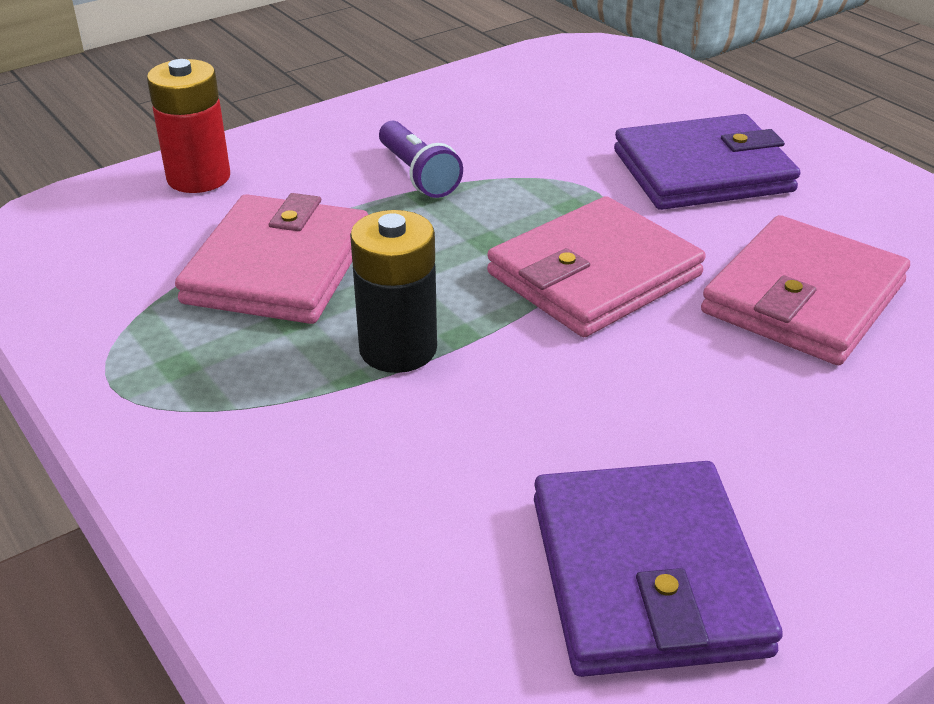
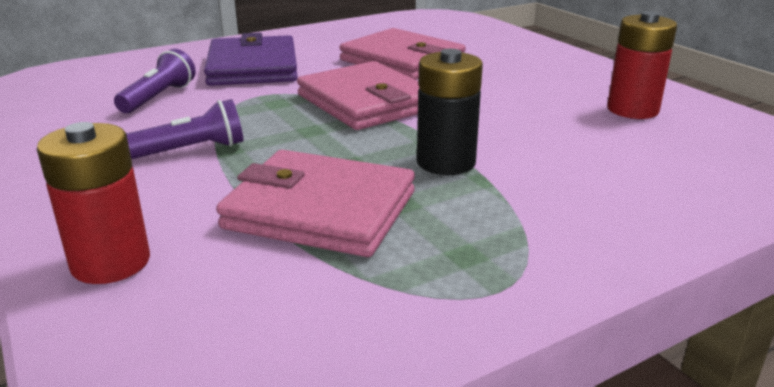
camera: 85 degrees left, 10 degrees down
(565, 128) = (158, 97): none -> purple flashlight
(646, 574) = (632, 110): purple wallet -> red battery

